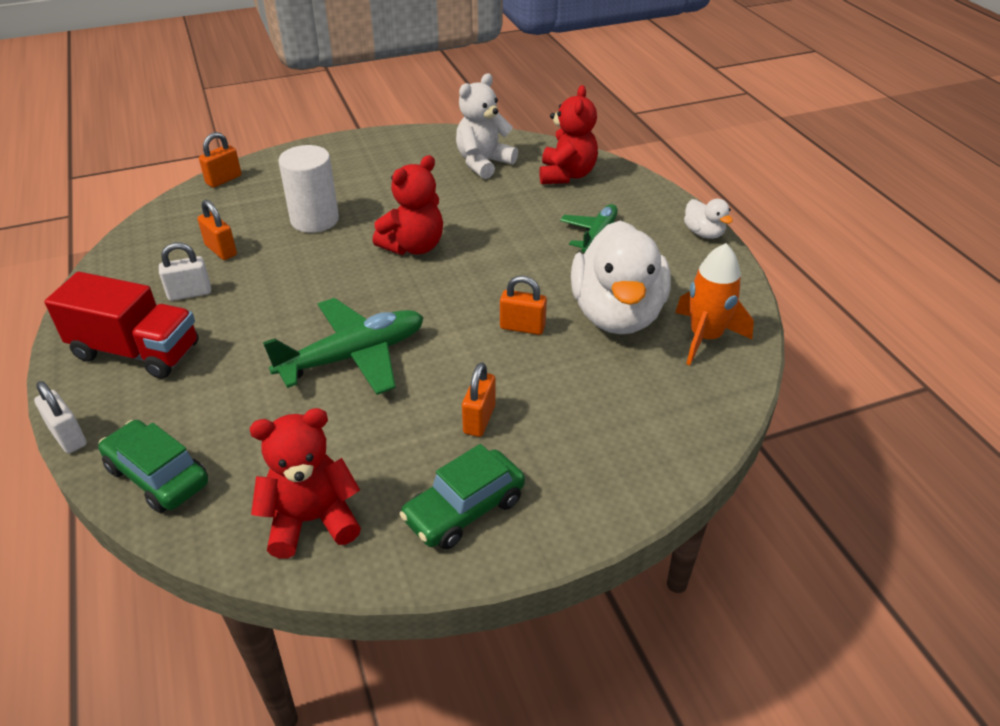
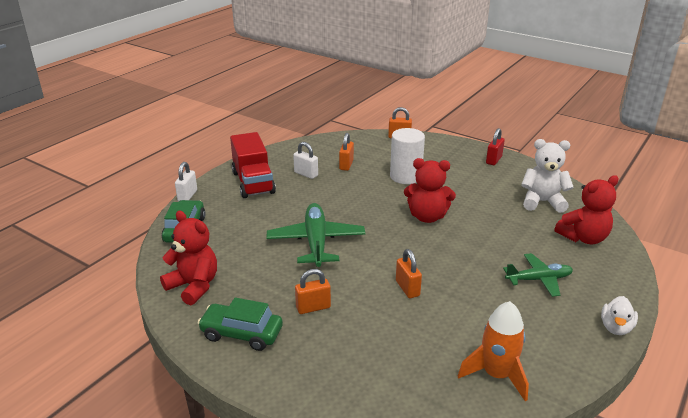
camera: 55 degrees right, 10 degrees down
(353, 356) = (316, 242): green plane -> green plane turned 120 degrees counterclockwise
(370, 147) = (493, 160): none -> red padlock
(617, 314) = (468, 322): white duck -> none

